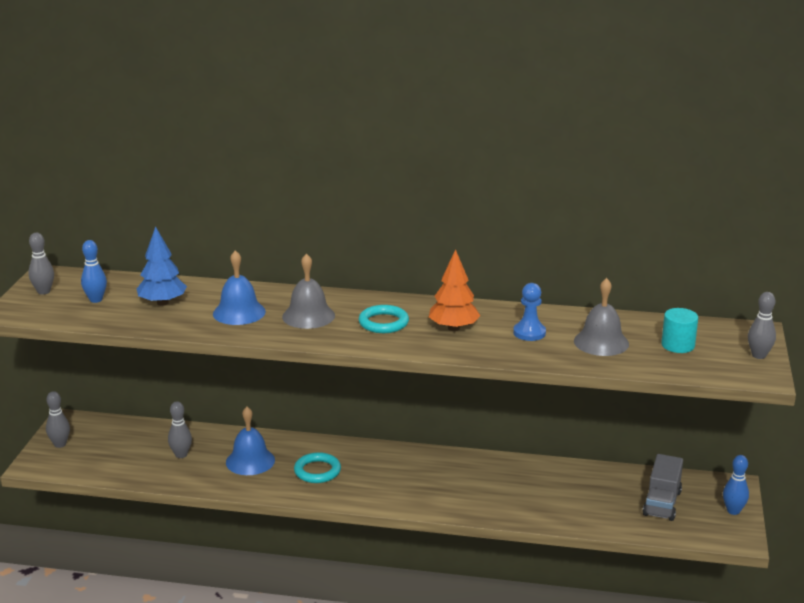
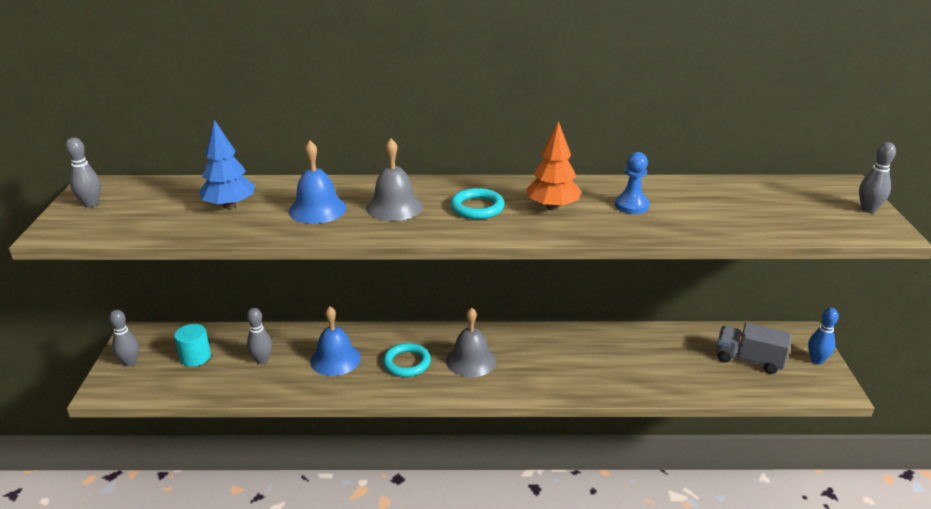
camera: 10 degrees left, 5 degrees up
(96, 300) = (153, 208): blue bowling pin -> none
(601, 342) = (708, 209): grey bell -> grey bell (471, 360)
(662, 503) = (749, 360): grey truck -> grey truck turned 105 degrees clockwise
(678, 345) = (784, 206): turquoise cylinder -> turquoise cylinder (195, 357)

